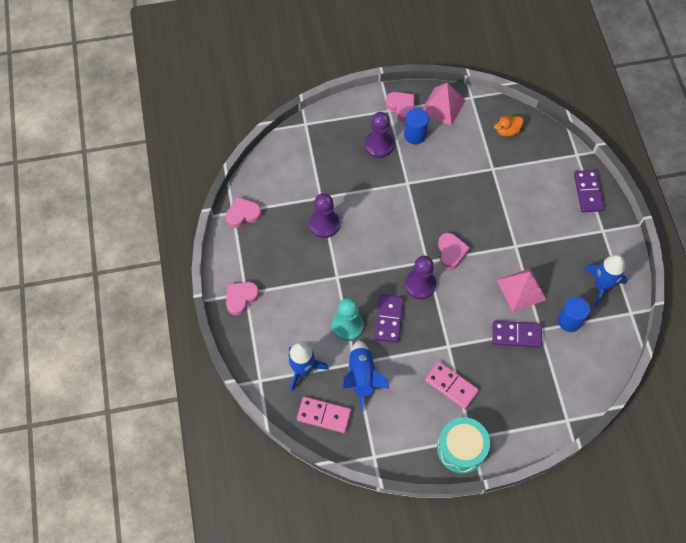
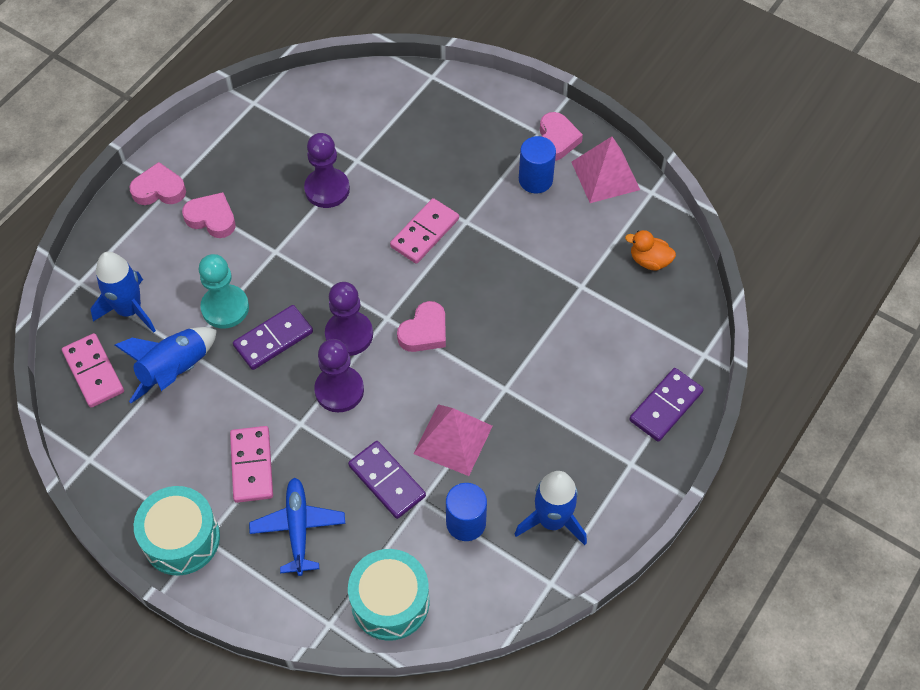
camera: 45 degrees right, 5 degrees down
(243, 214) = (260, 112): pink heart -> pink heart (212, 218)
(379, 145) = (482, 158): purple pawn -> purple pawn (339, 390)
(396, 205) = (425, 233): none -> pink domino
(505, 393) = (298, 528): none -> blue plane
(580, 385) = (390, 602): none -> turquoise drum

